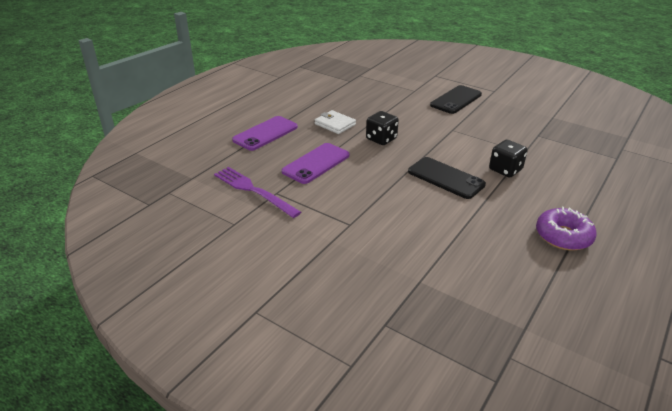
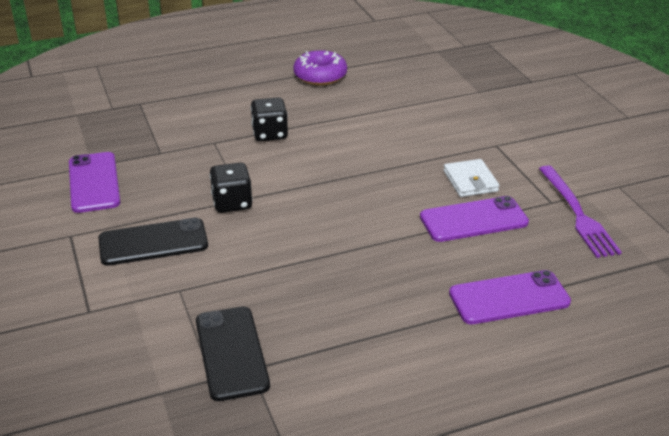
camera: 145 degrees left, 0 degrees up
(335, 124) = (388, 272): white wallet -> white wallet (470, 181)
(381, 139) = (352, 221): black dice -> black dice (232, 203)
(445, 178) = (344, 149): black phone -> black phone (232, 353)
(533, 111) = (94, 182): none -> purple phone

